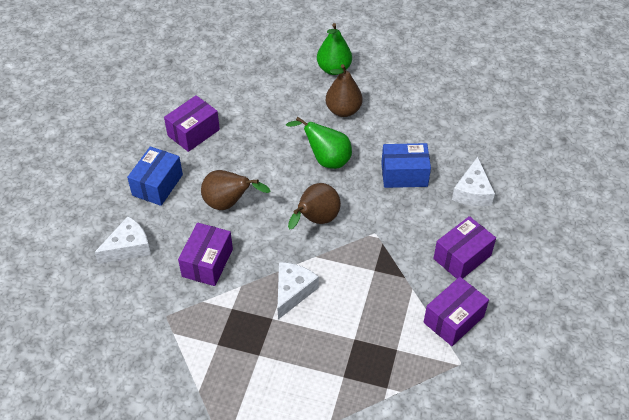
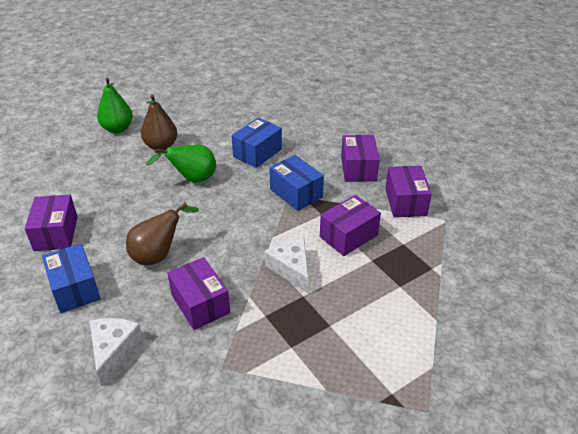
camera: 50 degrees left, 10 degrees down
(316, 220) = (240, 217): brown pear -> none
(367, 305) = (348, 236): none -> purple box
(381, 236) = (296, 193): none -> blue box
(472, 192) = (311, 134): white cheese -> none

